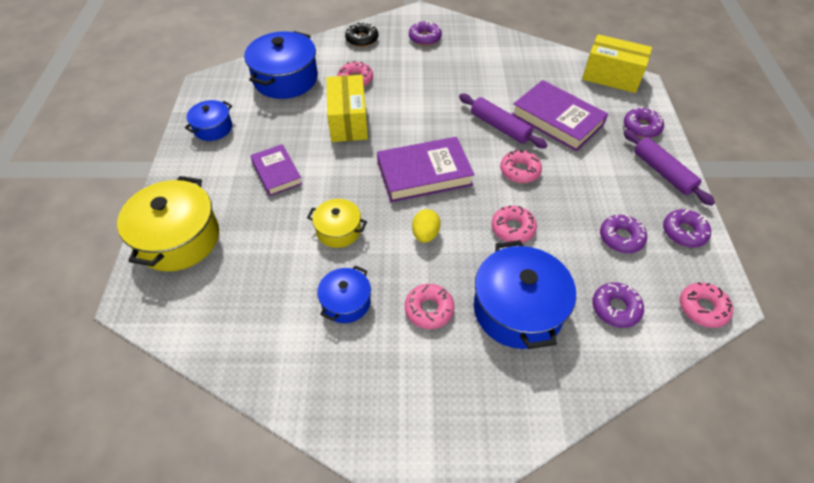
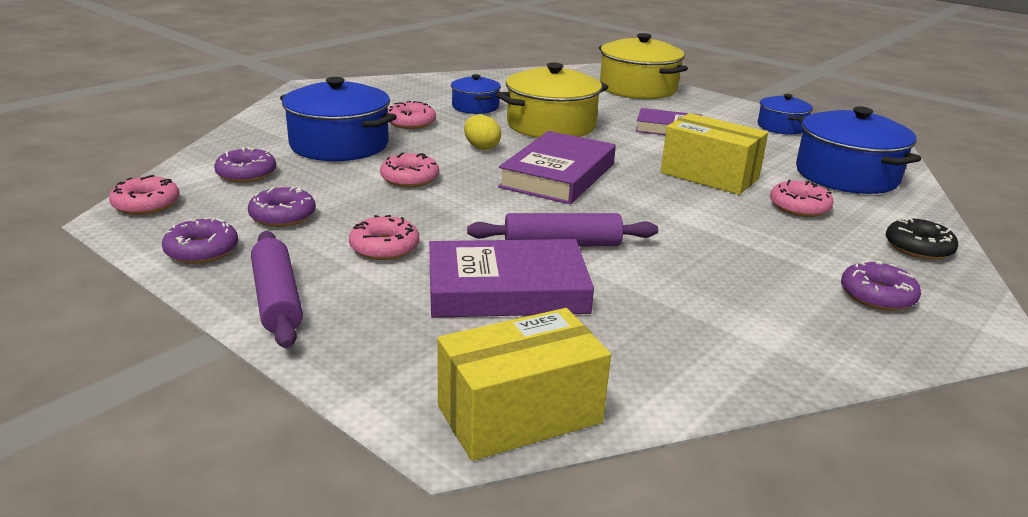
camera: 130 degrees right, 25 degrees down
(338, 230) = (551, 125): yellow pot -> yellow pot, size x1.81
(520, 171) = (469, 218): pink donut -> pink donut (384, 247)
(641, 127) = (366, 347): purple donut -> none
(662, 172) = (277, 299): purple rolling pin -> purple rolling pin turned 60 degrees clockwise

